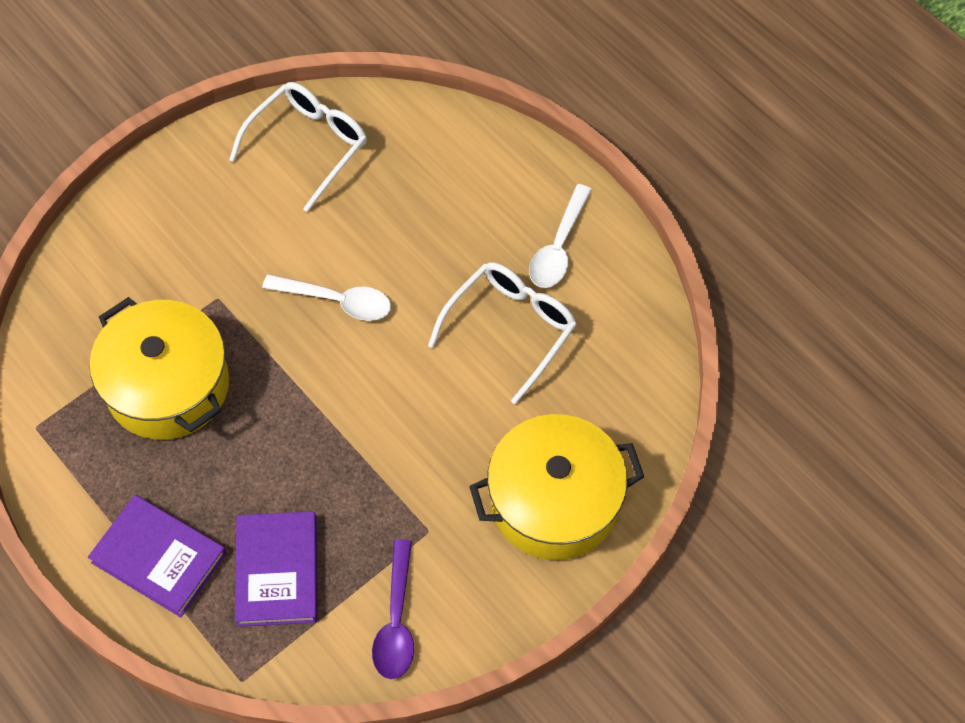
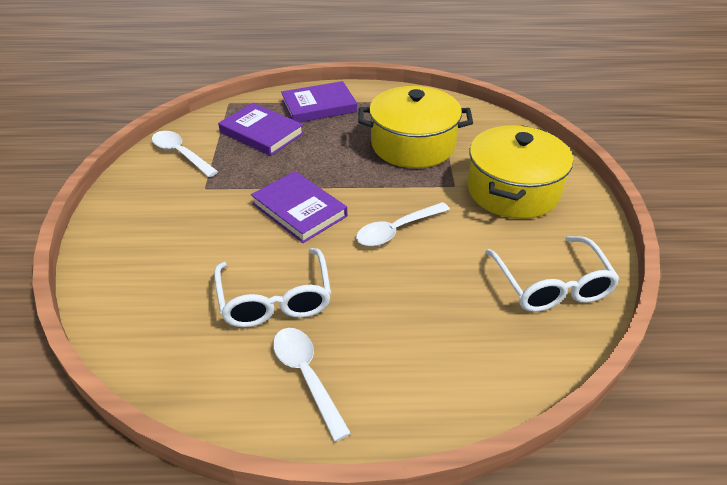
camera: 130 degrees right, 20 degrees down
(382, 407) = (299, 210): none -> purple book
(396, 620) = (181, 154): purple spoon -> white spoon
(554, 502) = (142, 244): yellow pot -> yellow pot (513, 190)

